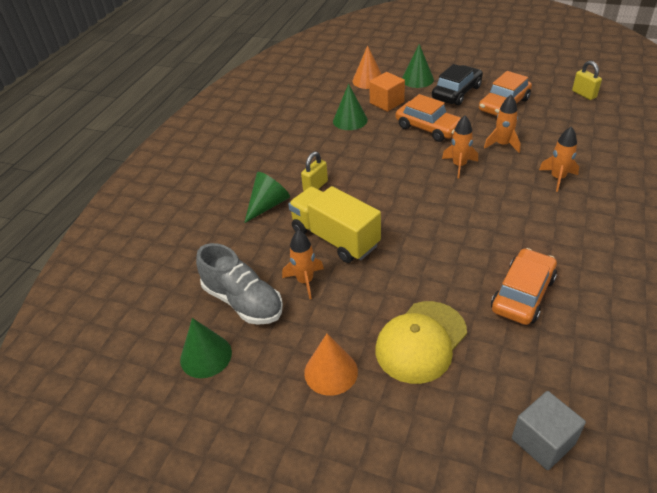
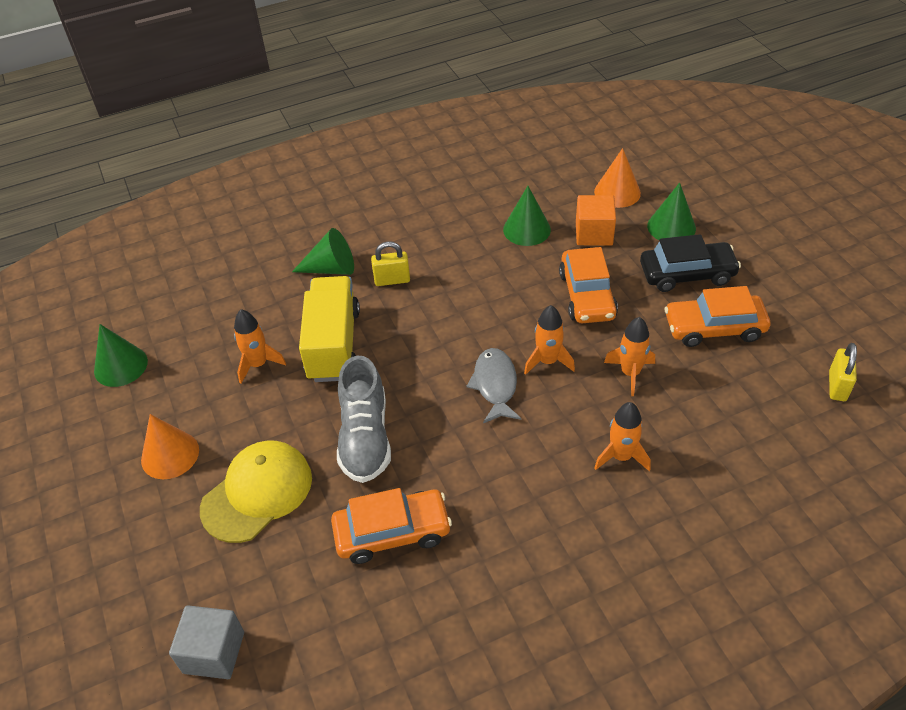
camera: 45 degrees right, 5 degrees up
(243, 301) = (197, 343): grey shoe -> grey shoe (365, 437)
(421, 341) = (257, 493): yellow cap -> yellow cap turned 135 degrees clockwise
(453, 193) = (495, 385): none -> grey fish

